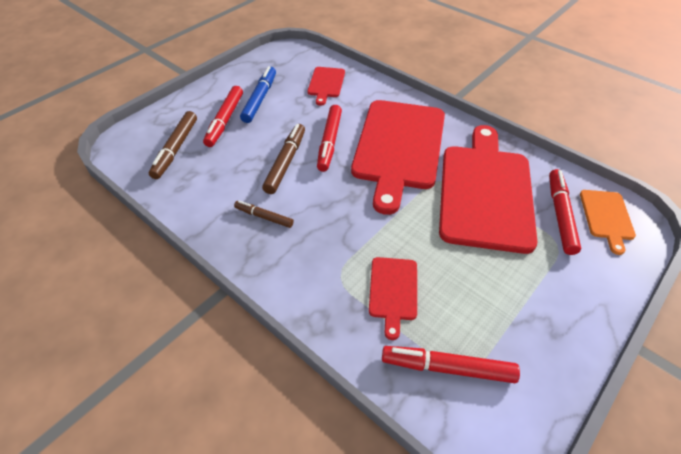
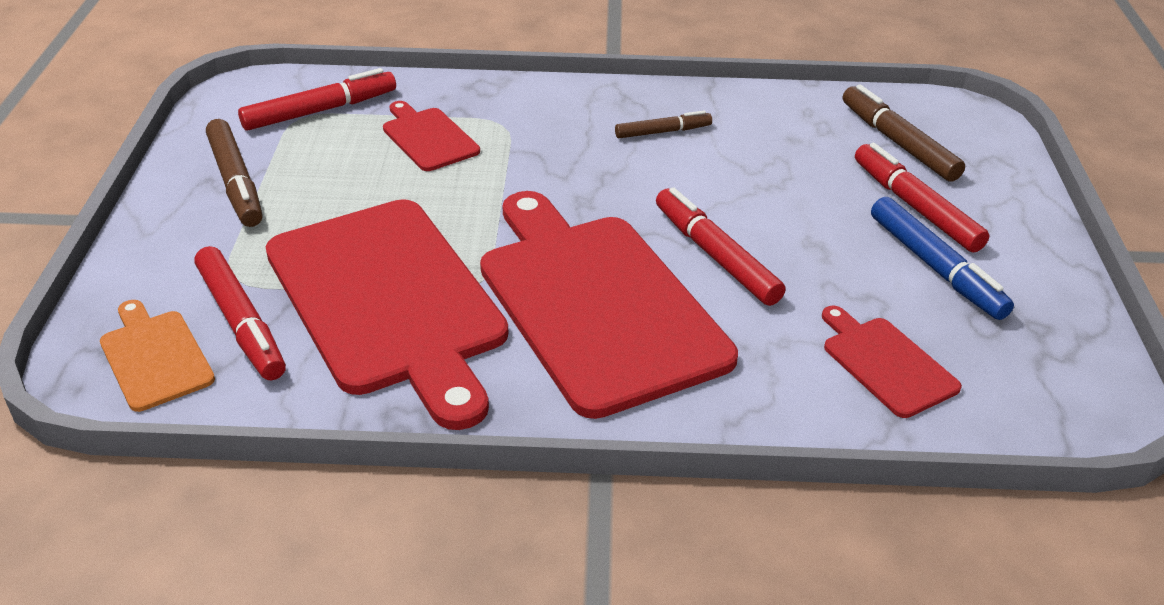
camera: 140 degrees right, 10 degrees down
(285, 162) = (733, 197): brown marker -> brown marker (236, 182)

